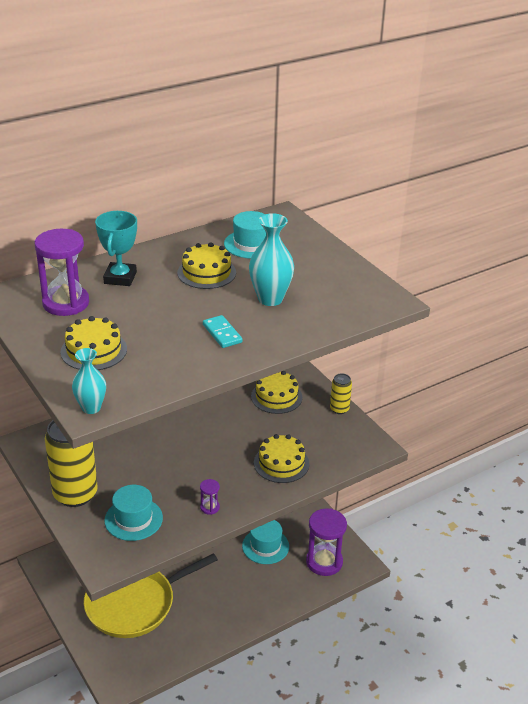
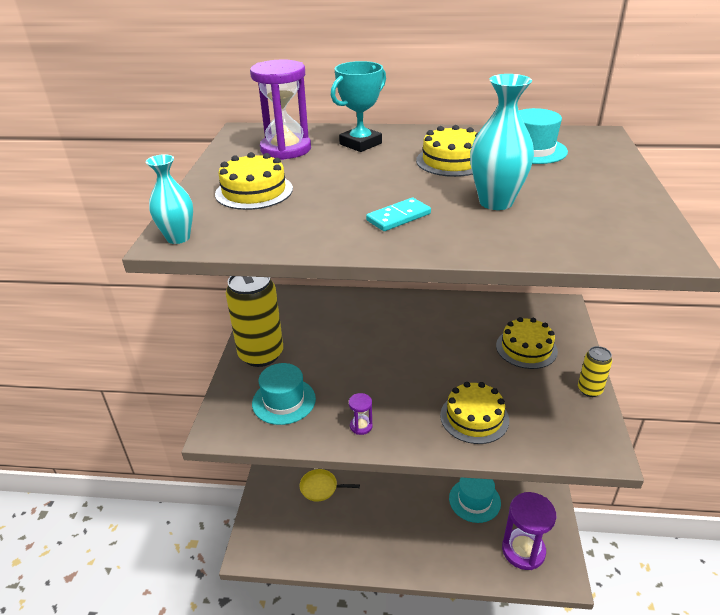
camera: 40 degrees right, 0 degrees up
(134, 603) = (321, 487): yellow pan -> yellow pan, size x0.43
(222, 333) = (398, 217): turquoise domino -> turquoise domino turned 45 degrees clockwise

